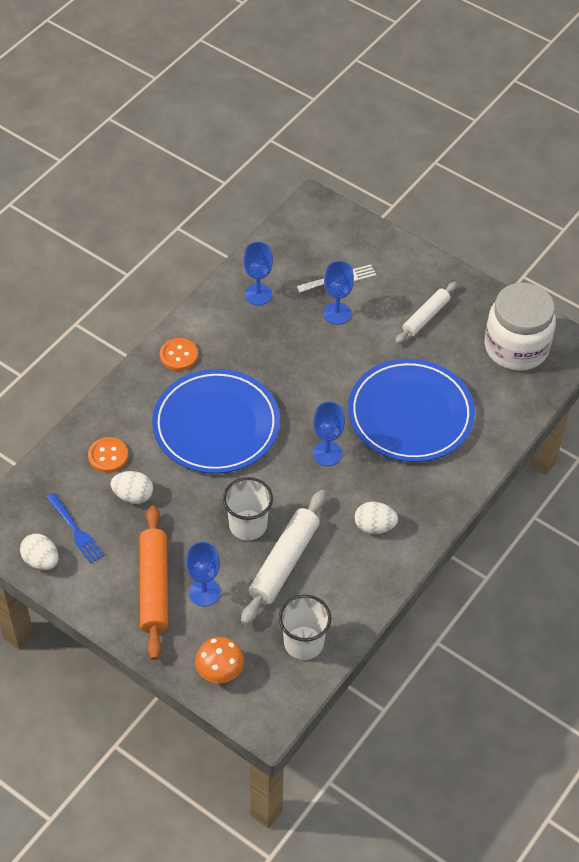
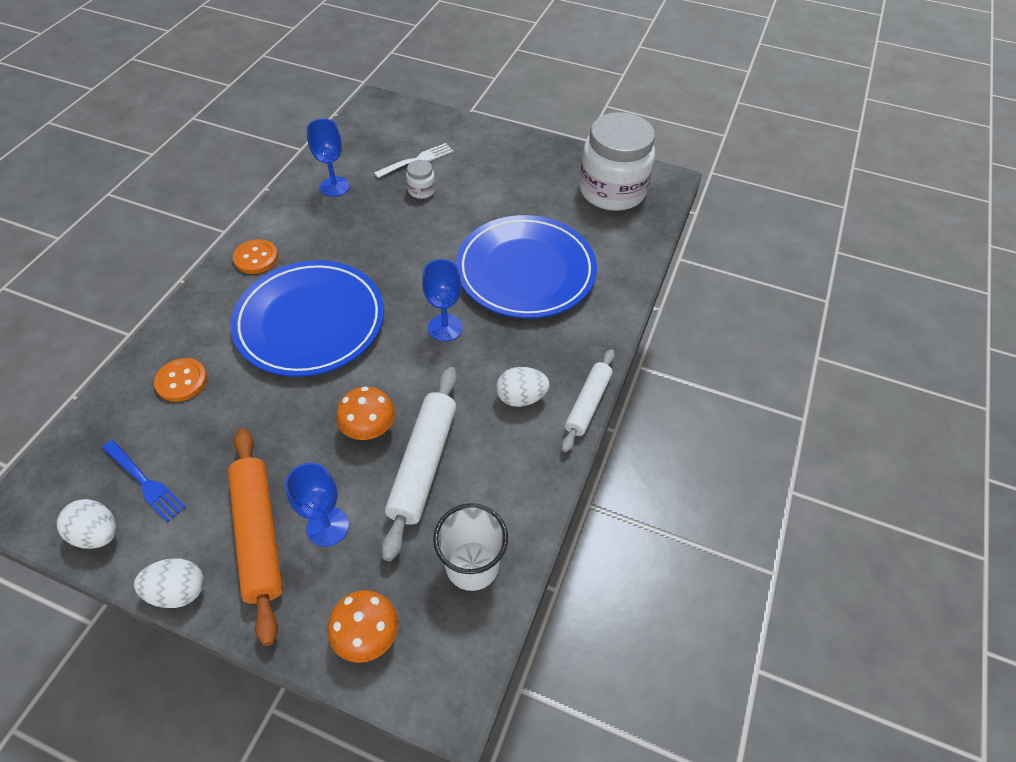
camera: 15 degrees left, 0 degrees up
(133, 496) = (218, 422): white egg -> white egg (178, 591)
(248, 525) = (369, 428): white cup -> orange mushroom
(336, 313) = (421, 190): blue goblet -> white jar
(426, 317) = (513, 179): white rolling pin -> white rolling pin (588, 404)

